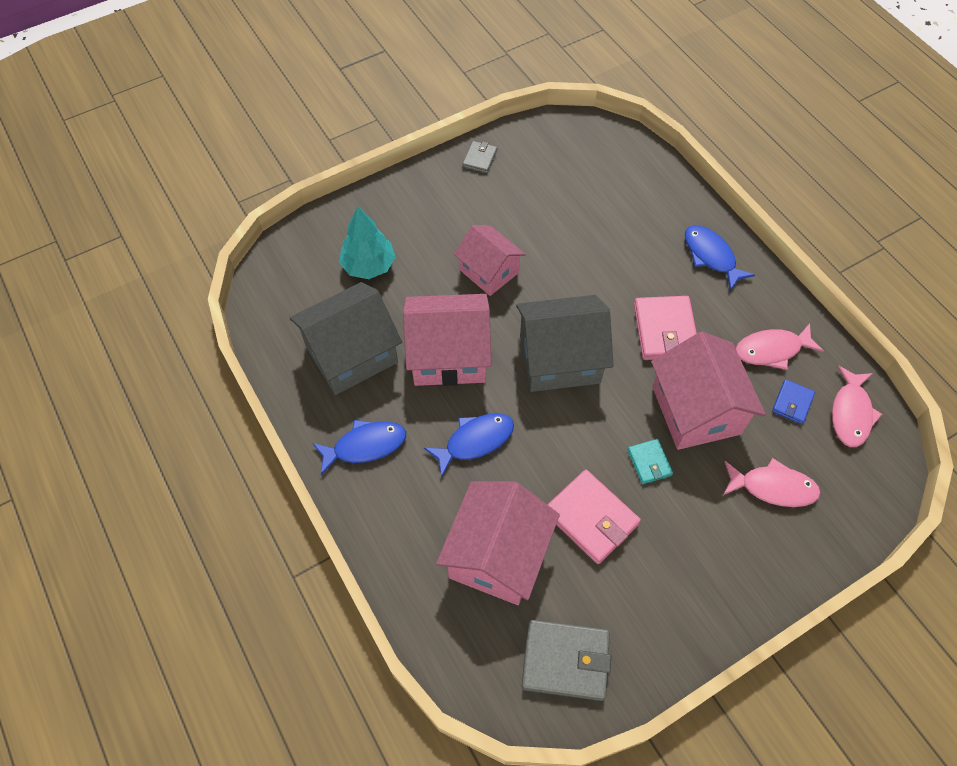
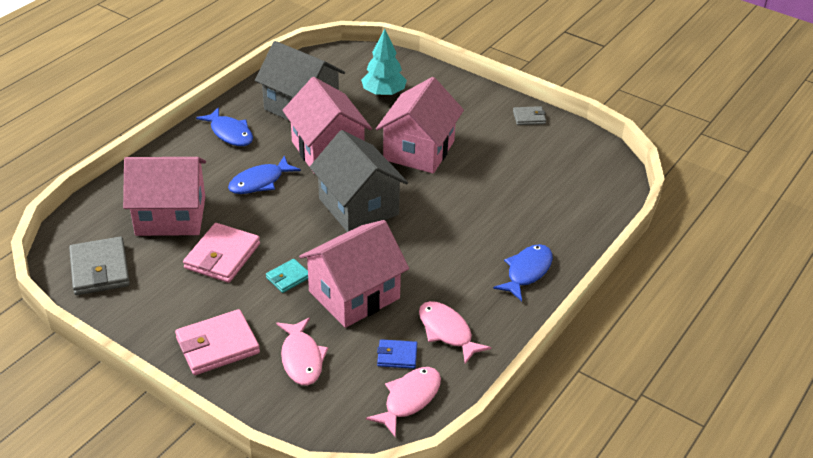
camera: 65 degrees right, 20 degrees down
(475, 441) = (260, 182): blue fish -> blue fish turned 105 degrees clockwise
(489, 271) = (419, 150): pink house -> pink house, size x1.53
(665, 331) = (425, 260): pink wallet -> pink wallet (217, 346)
(850, 413) = (409, 399): pink fish -> pink fish turned 135 degrees clockwise

